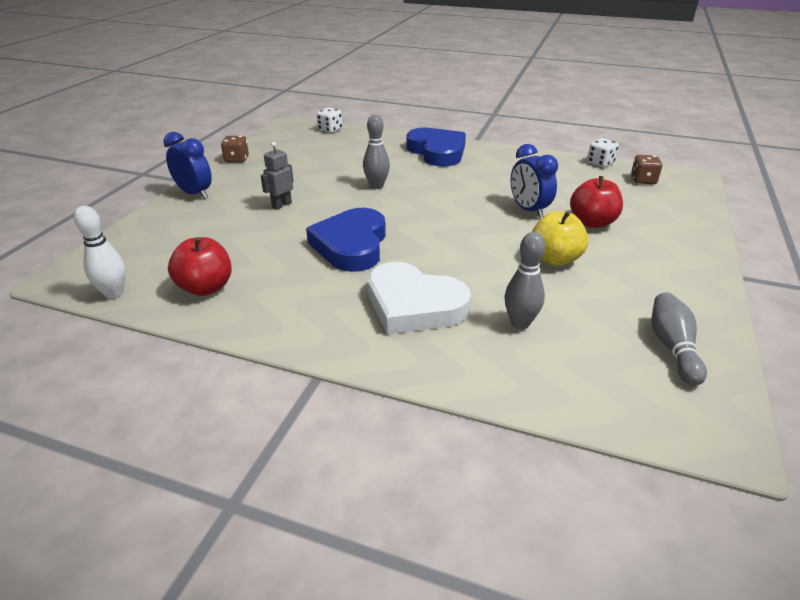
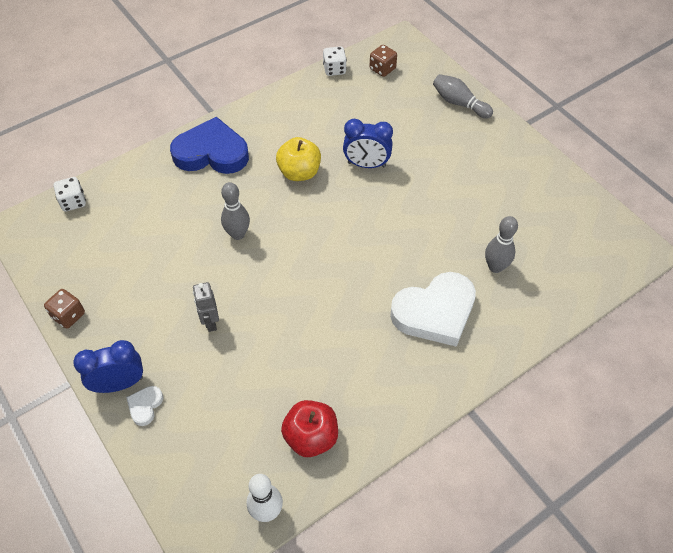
camera: 55 degrees left, 20 degrees up
(182, 209) = (145, 406): none -> white heart
(351, 245) = (325, 306): blue heart -> none
(554, 259) = (441, 198): yellow apple -> yellow apple (299, 172)
(592, 222) = (414, 143): red apple -> none
(672, 347) = (566, 212): grey bowling pin -> grey bowling pin (459, 103)

